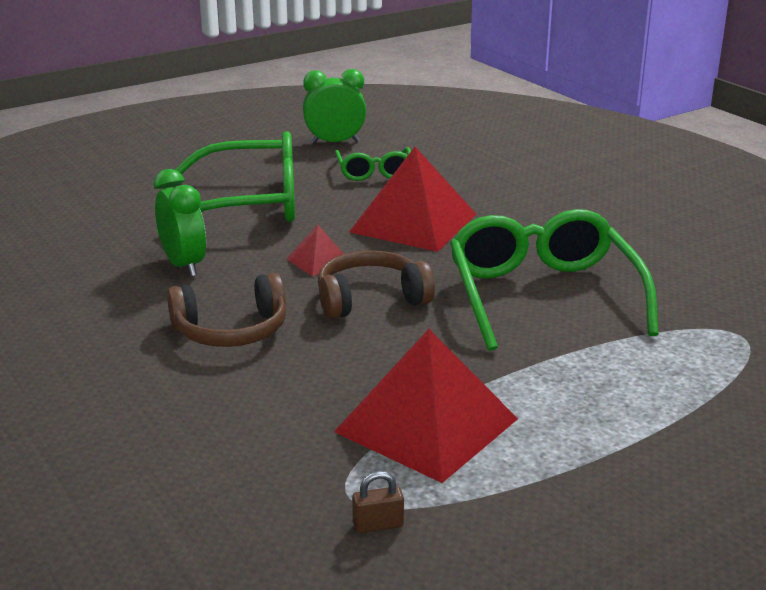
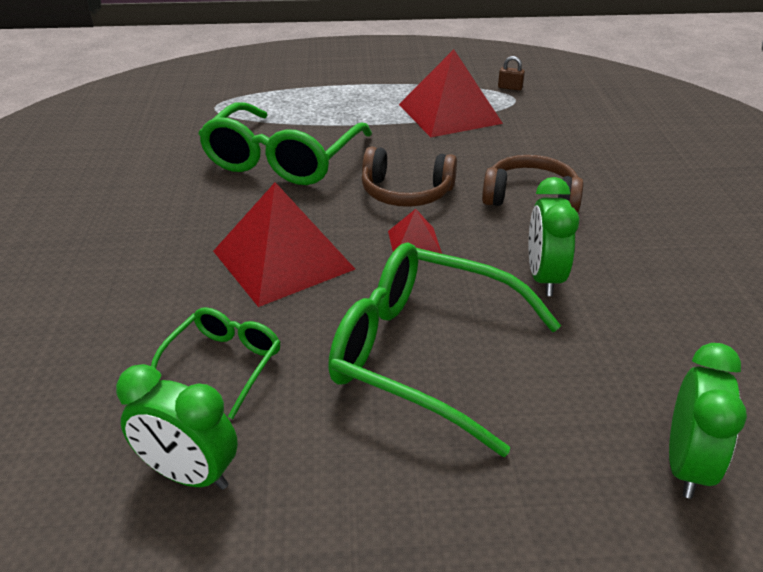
camera: 150 degrees left, 10 degrees up
(59, 201) = (686, 465): none -> green clock

